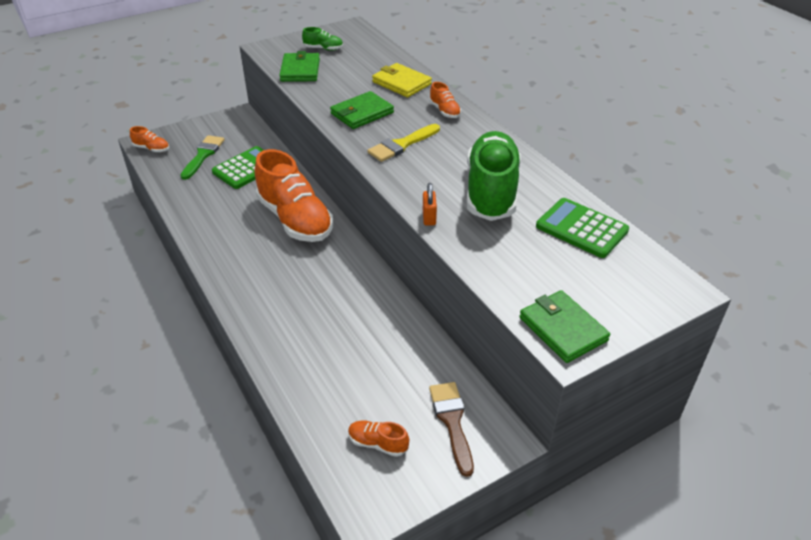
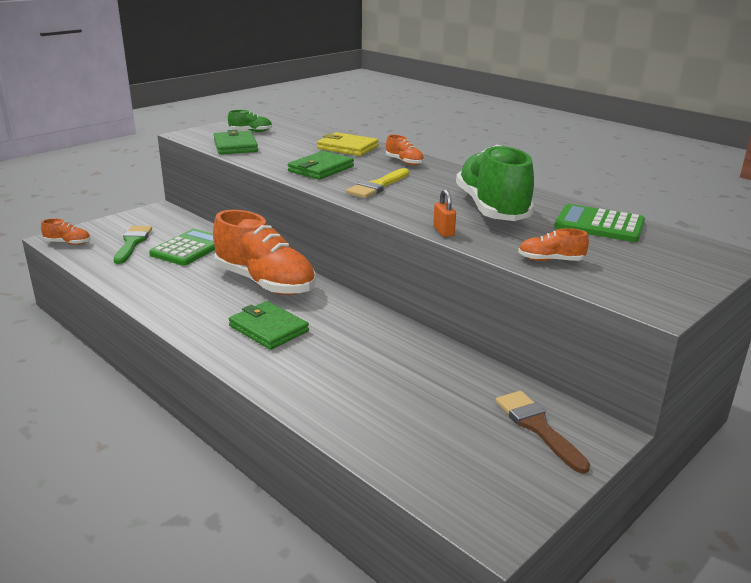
camera: 15 degrees left, 15 degrees down
(378, 443) = (467, 460): orange shoe -> orange shoe (550, 260)
(562, 329) = (641, 294): green wallet -> green wallet (268, 329)

